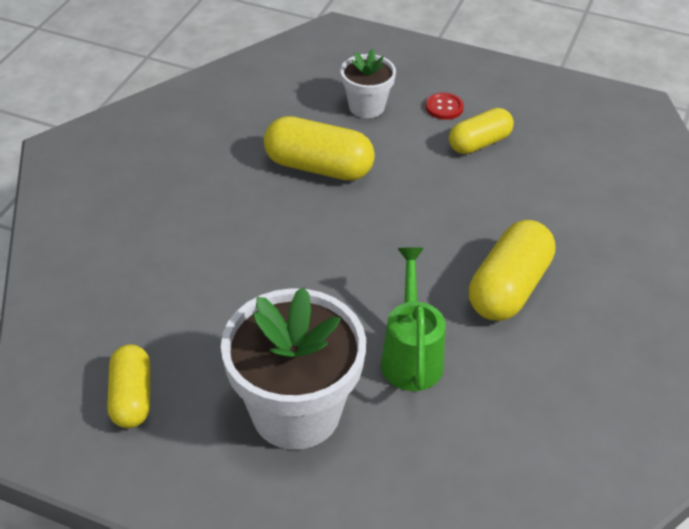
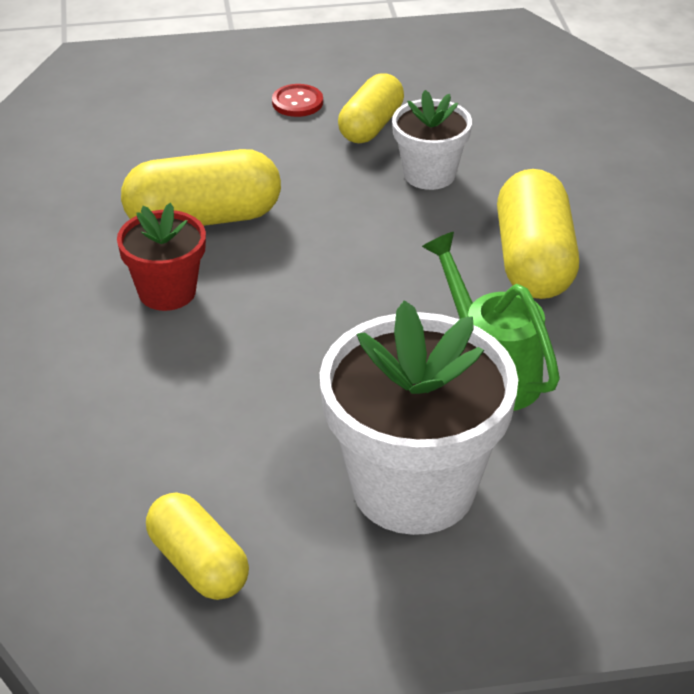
camera: 30 degrees left, 5 degrees down
(257, 209) = (167, 292): none -> red flower pot
(366, 106) = (203, 132): white flower pot -> white flower pot (429, 174)

